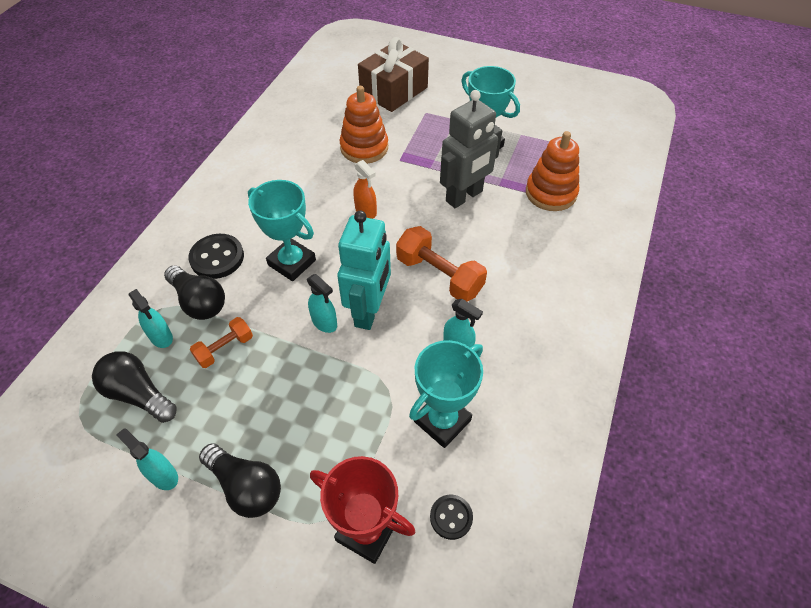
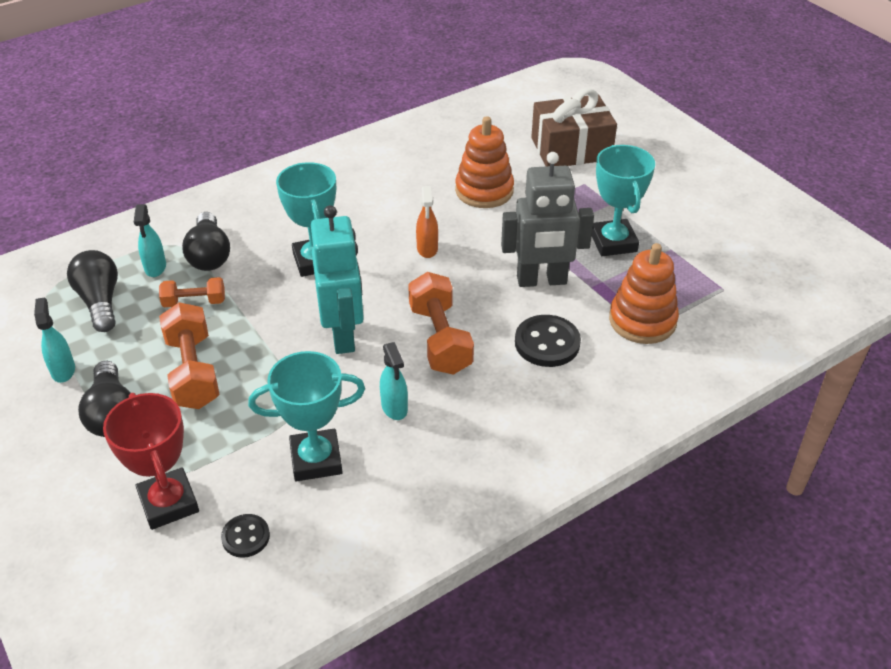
camera: 35 degrees right, 10 degrees down
(217, 258) = (257, 226): black button -> black button (547, 343)
(280, 408) = (193, 371): none -> orange dumbbell
(324, 322) = (295, 324): turquoise spray bottle -> none
(369, 311) = (343, 335): turquoise robot -> turquoise robot turned 60 degrees counterclockwise

